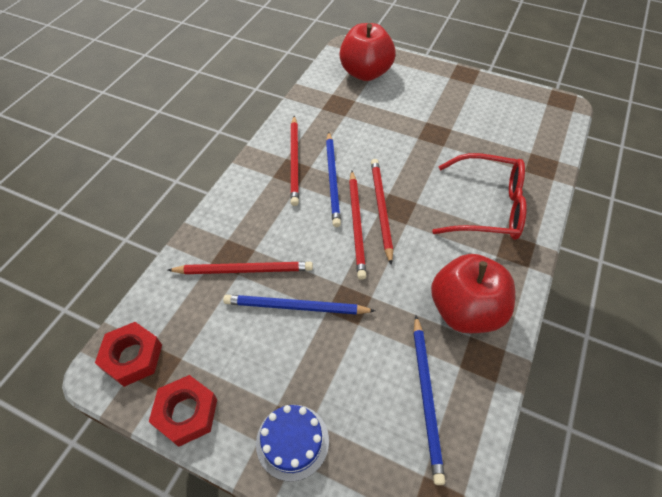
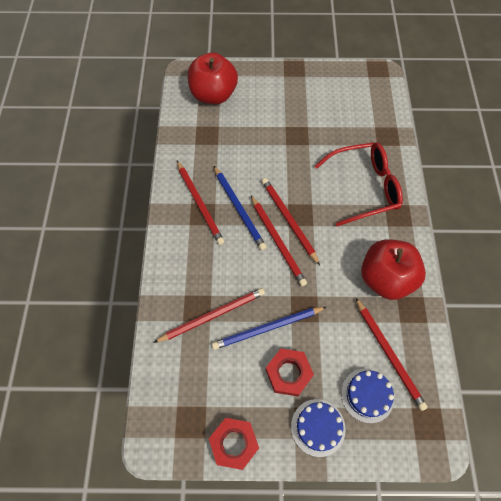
camera: 25 degrees left, 10 degrees up
(132, 357) = (168, 422): red nut -> red nut (288, 373)
(374, 433) = (367, 395): none -> blue cake
(426, 397) = (389, 354): blue pencil -> red pencil

